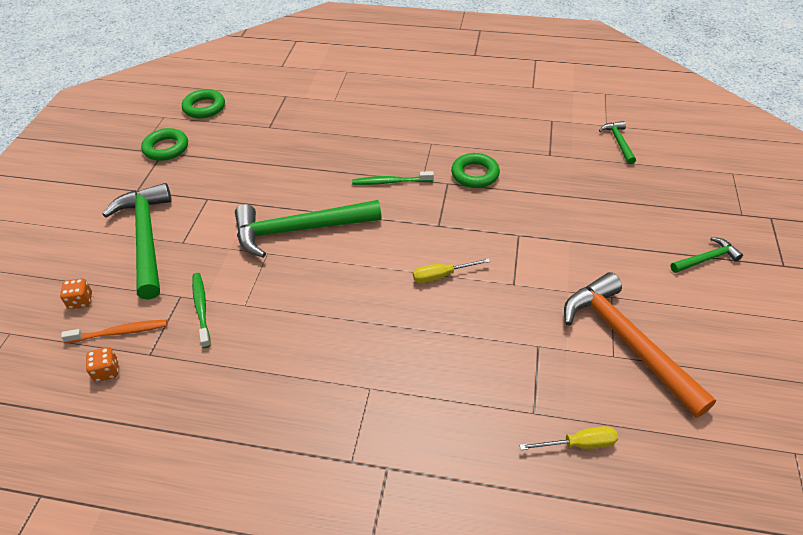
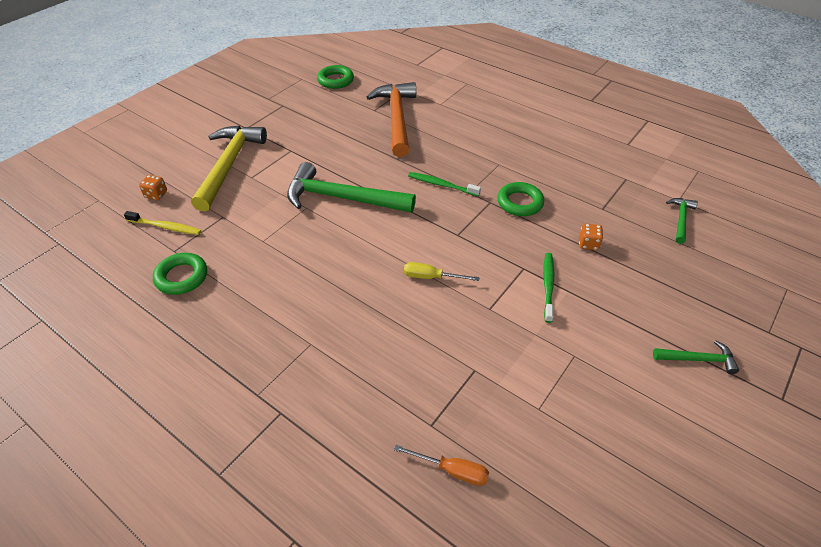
camera: 25 degrees right, 0 degrees up
(107, 371) = (139, 251): orange dice -> orange dice (588, 244)
(119, 332) = (165, 227): orange toothbrush -> yellow toothbrush
(146, 237) = (229, 165): green hammer -> yellow hammer
(166, 148) = (287, 103): green ring -> green ring (182, 277)
(201, 309) = (231, 231): green toothbrush -> green toothbrush (548, 286)
(579, 444) = (452, 470): yellow screwdriver -> orange screwdriver
(626, 341) = (561, 401): orange hammer -> orange hammer (396, 118)

